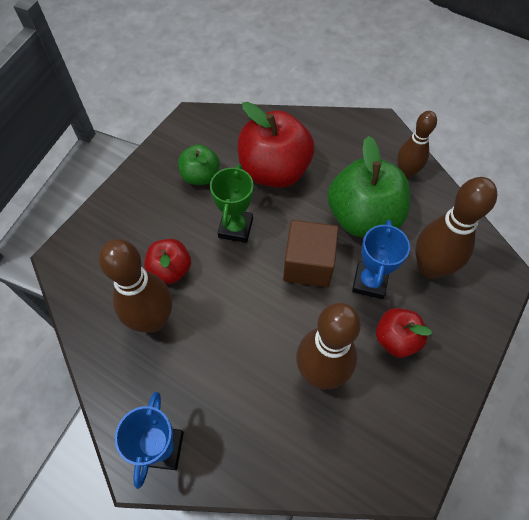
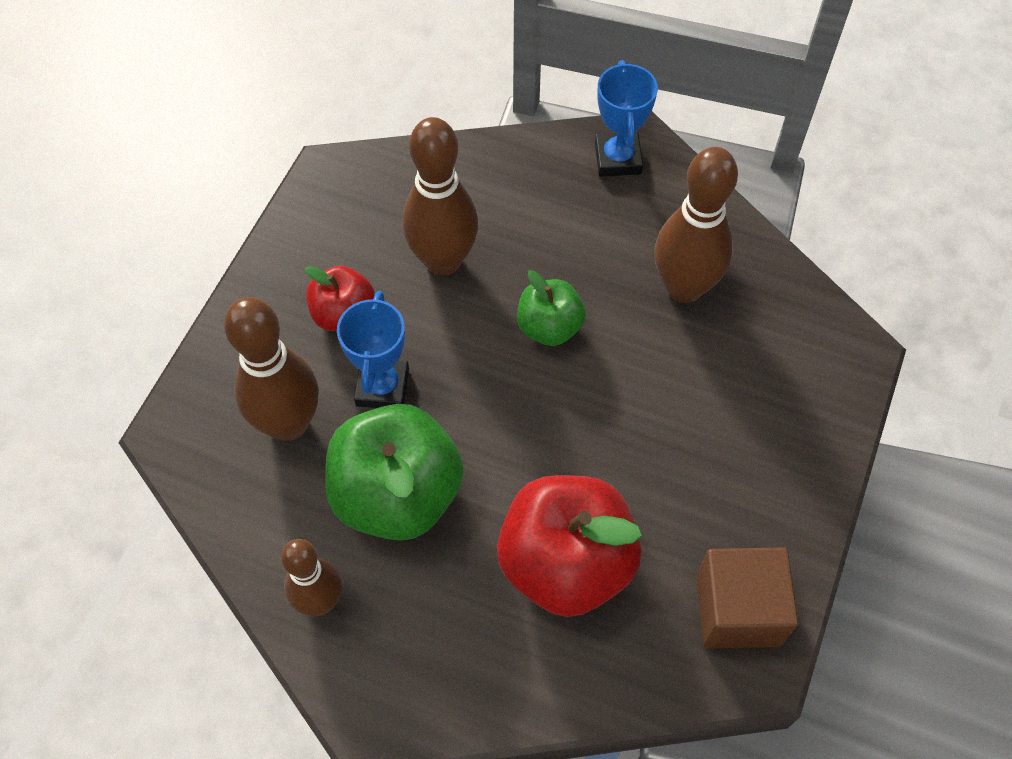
camera: 170 degrees right, 0 degrees up
(171, 270) = (685, 359): red apple -> none
(200, 176) = (696, 530): green apple -> green apple (549, 327)
(235, 228) = (606, 441): green trophy -> none
(308, 264) = (479, 399): brown cube -> brown cube (738, 610)

